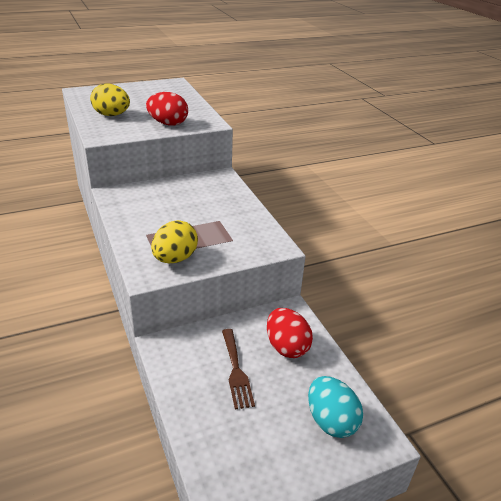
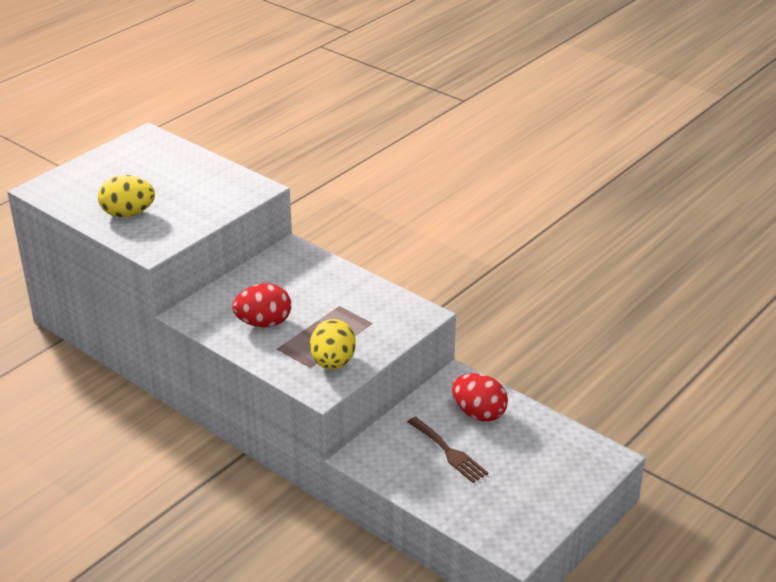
camera: 25 degrees left, 0 degrees up
(168, 124) = (210, 205): red egg -> red egg (263, 323)
(331, 421) = (560, 459): turquoise egg -> none

